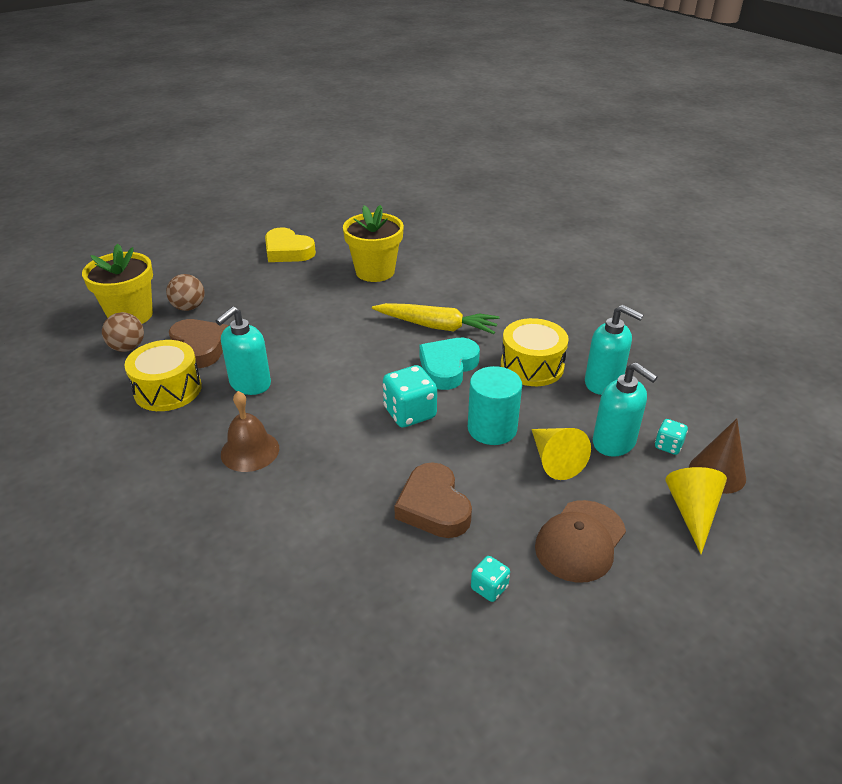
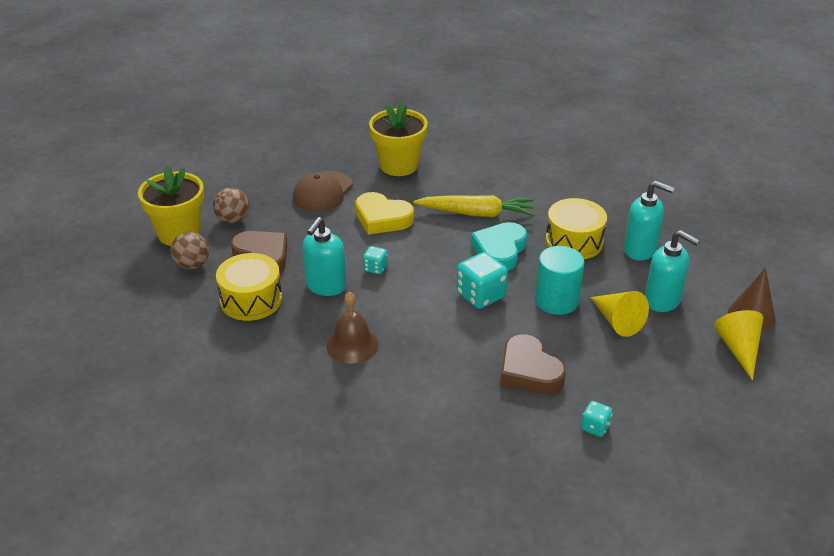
camera: 10 degrees left, 0 degrees up
(288, 251) = (304, 152): yellow heart -> yellow heart (382, 218)
(580, 541) = (656, 382): brown cap -> brown cap (322, 192)
(668, 446) = (707, 298): turquoise dice -> turquoise dice (375, 268)

